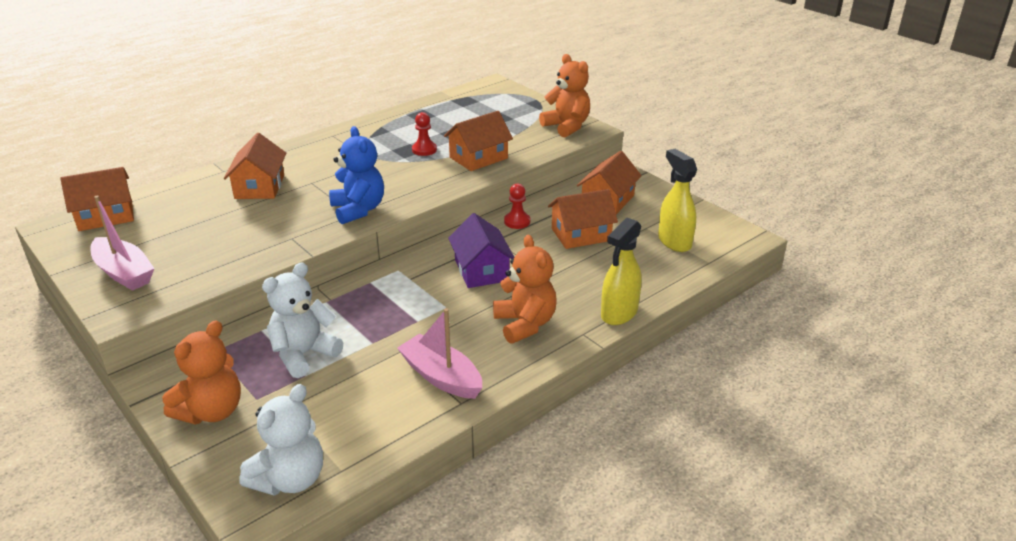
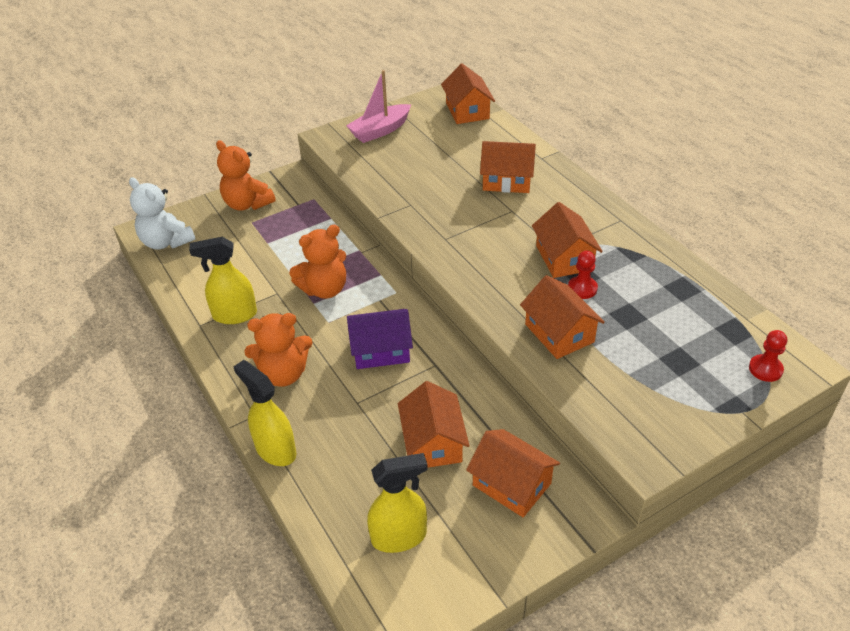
camera: 100 degrees right, 10 degrees up
(304, 354) = (292, 241): white teddy bear -> none
(358, 210) = (451, 241): blue teddy bear -> none
(384, 157) = (564, 258): none -> orange house
(441, 377) = (234, 315): pink boat -> yellow spray bottle
(517, 221) = (471, 387): red pawn -> red pawn (765, 369)
(567, 126) = (654, 431): orange teddy bear -> orange teddy bear (324, 289)

